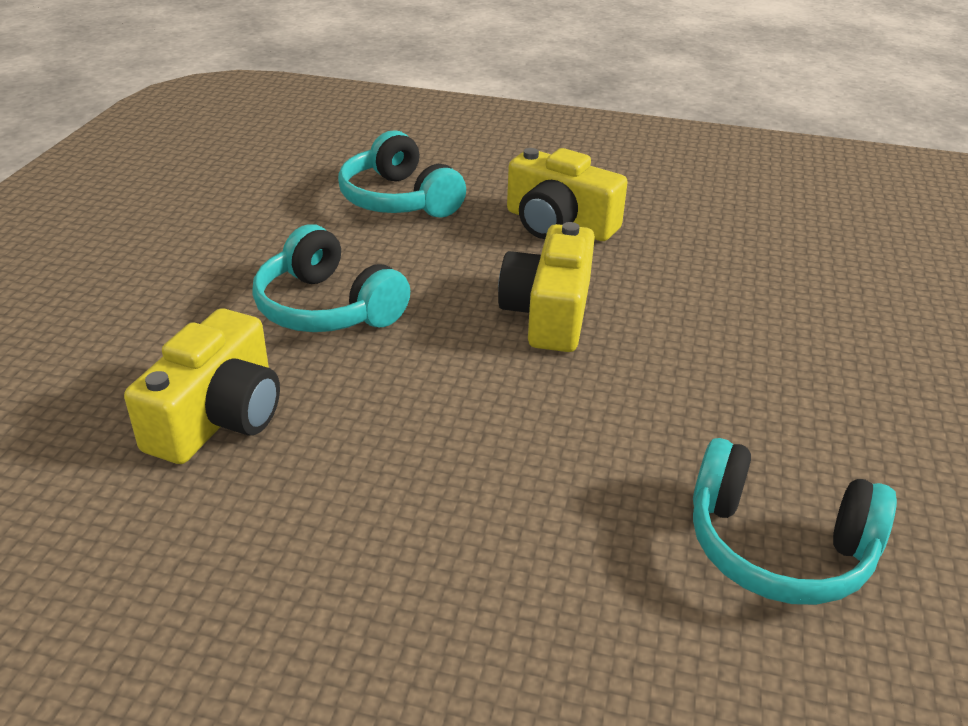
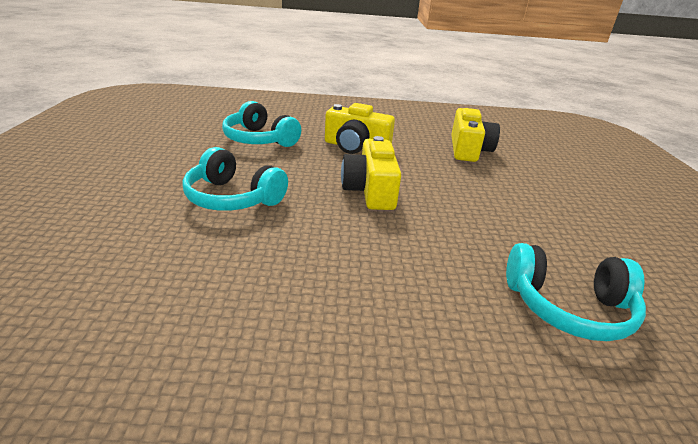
camera: 15 degrees left, 5 degrees down
(218, 417) = (173, 271): yellow camera -> yellow camera (468, 149)

